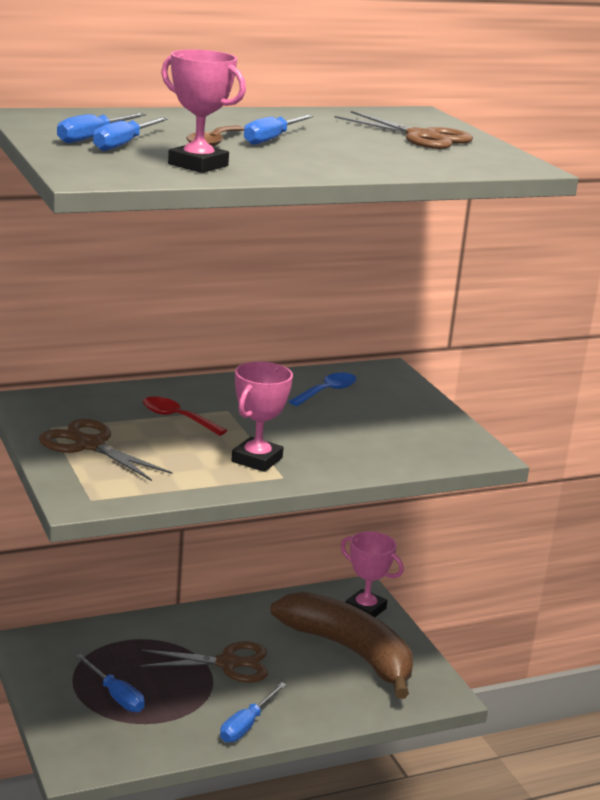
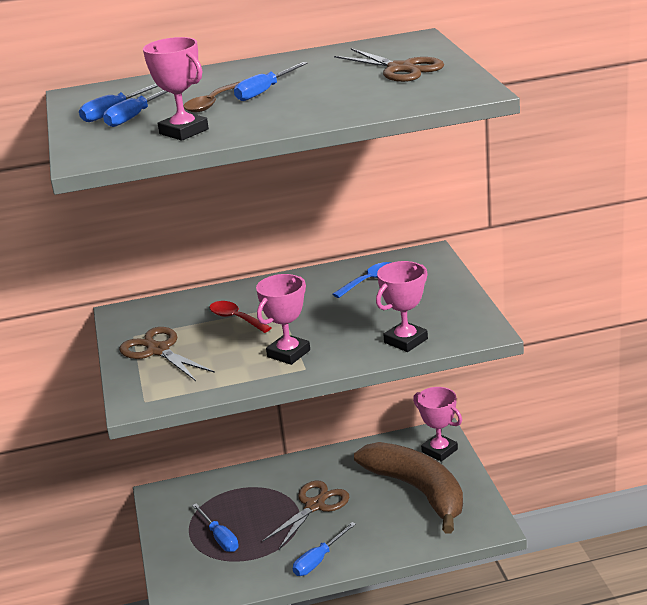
camera: 15 degrees right, 5 degrees up
(228, 663) = (315, 505): brown scissors -> brown scissors turned 60 degrees counterclockwise
(394, 456) = (406, 341): none -> pink trophy

